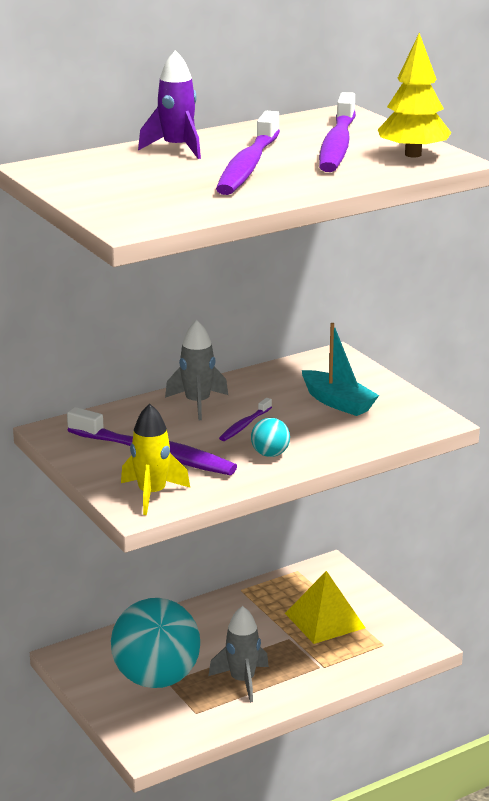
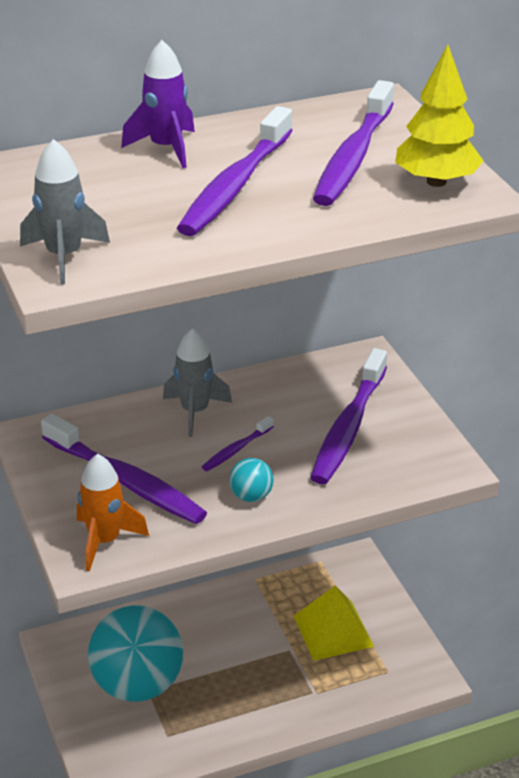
camera: 10 degrees right, 10 degrees up
(152, 494) = (105, 541): yellow rocket -> orange rocket
(242, 681) = (226, 700): grey rocket -> grey rocket (64, 256)
(337, 402) = (349, 427): turquoise boat -> purple toothbrush

